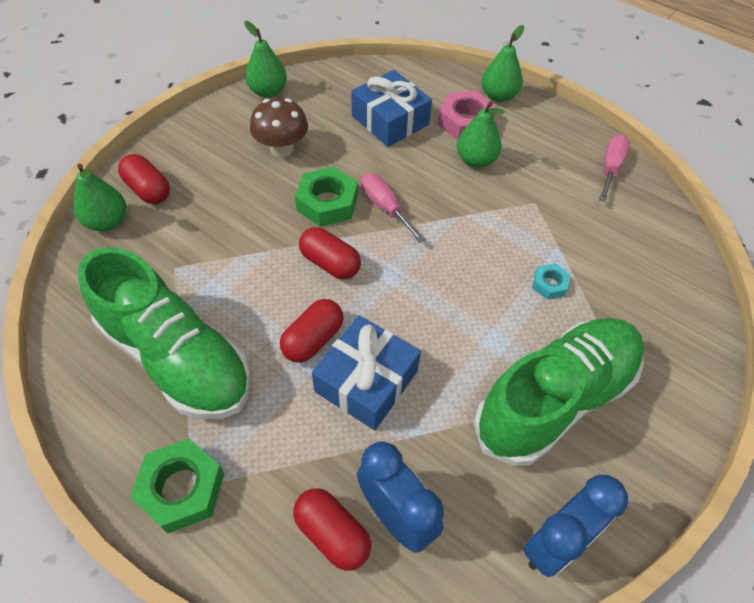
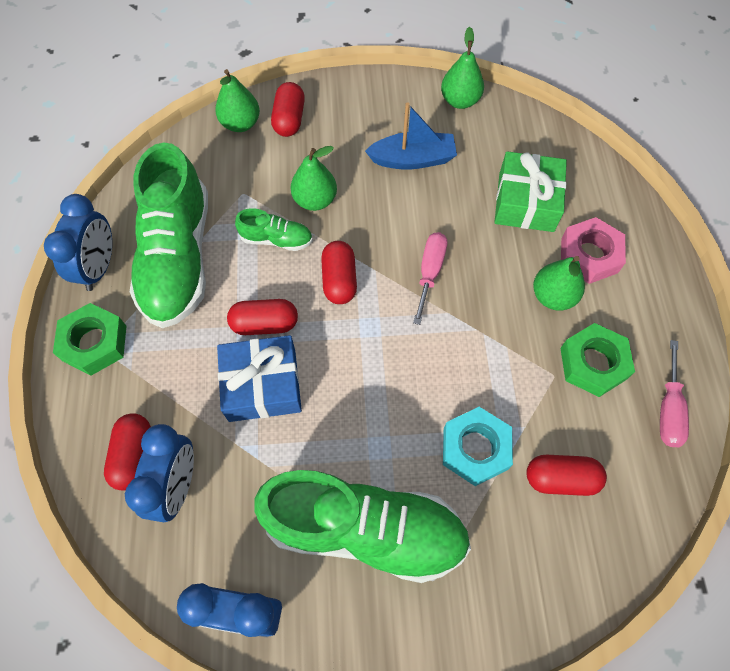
camera: 50 degrees right, 10 degrees up
(107, 429) = (99, 267): none -> blue clock
(246, 276) = (276, 239): none -> green shoe
(282, 149) = (413, 159): brown mushroom -> blue boat
(327, 202) = (393, 231): green nut -> green nut (593, 363)
(390, 120) = (526, 202): blue gift -> green gift
(498, 96) = (653, 256): green pear -> green pear (315, 200)
(549, 284) = (475, 448): turquoise nut -> turquoise nut, size x1.84
(610, 168) = (668, 409): pink screwdriver -> pink screwdriver turned 120 degrees clockwise
(612, 255) = (560, 478): none -> red capsule

